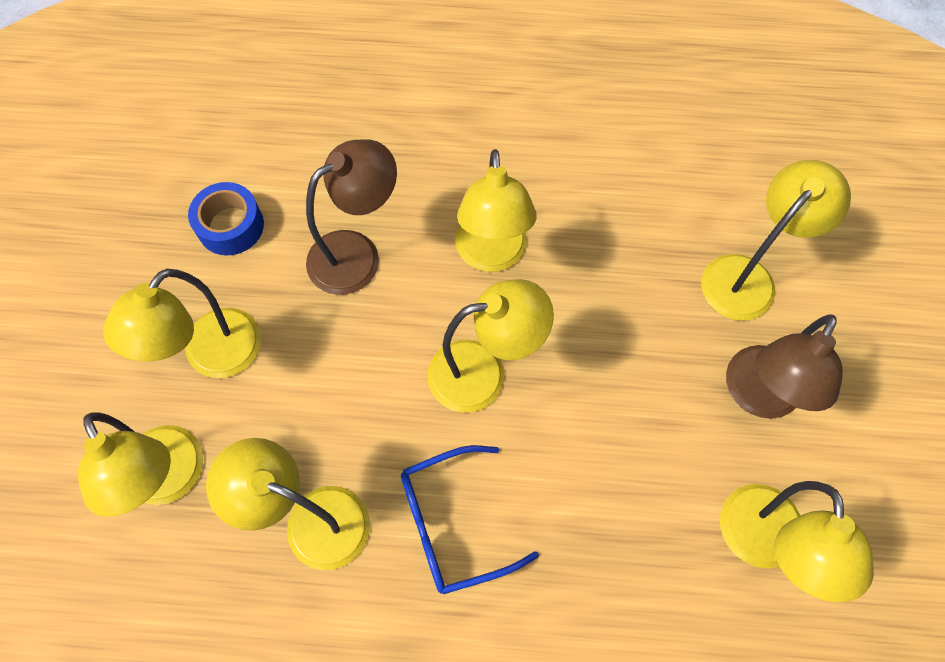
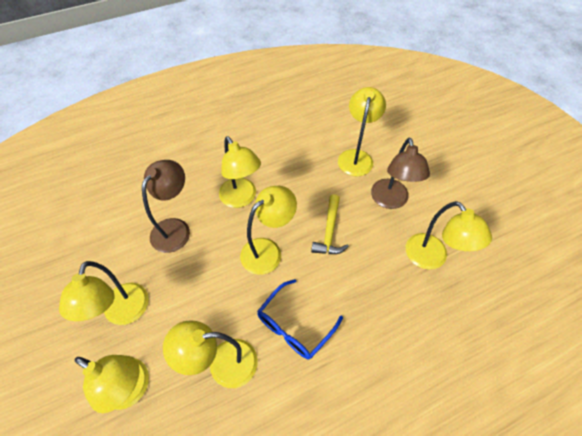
camera: 30 degrees left, 10 degrees down
(230, 226) = (100, 246): blue tape -> none
(608, 395) = (329, 231): none -> yellow hammer

